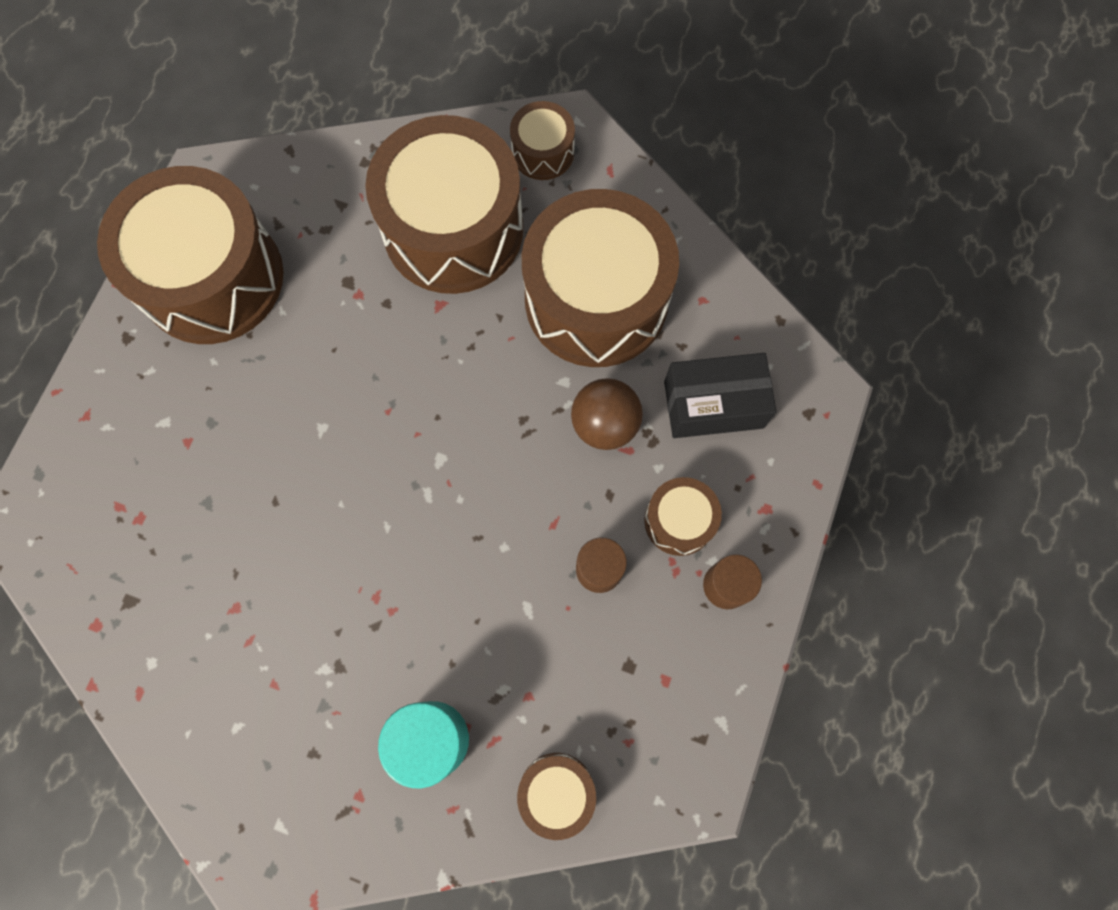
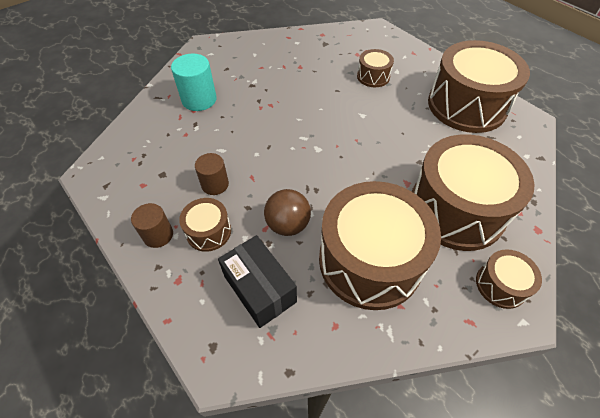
camera: 120 degrees right, 20 degrees down
(556, 792) = (141, 127): brown drum -> brown drum (373, 76)
(713, 404) = (260, 289): black box -> black box turned 60 degrees counterclockwise

